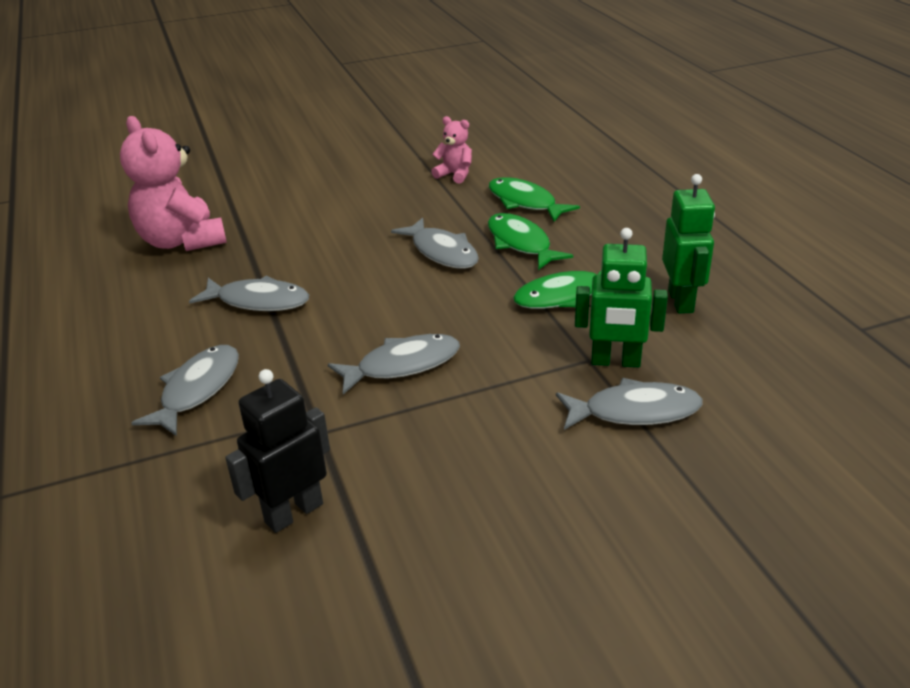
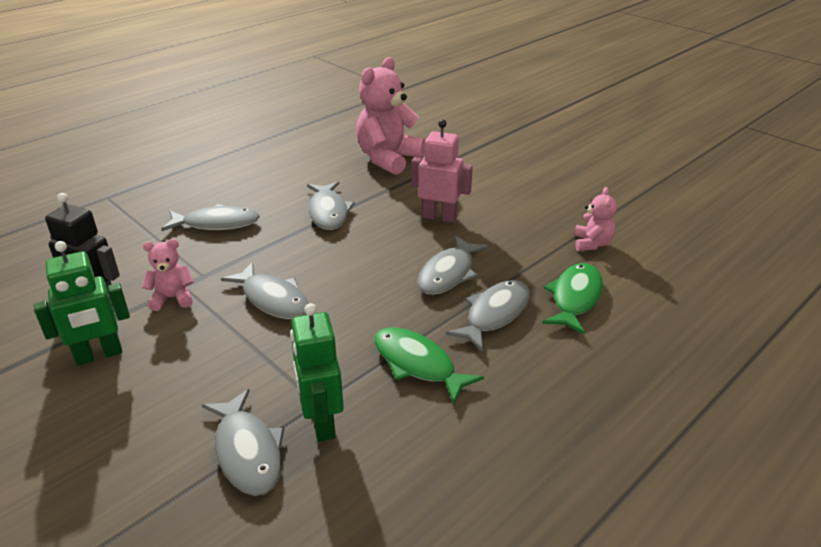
camera: 65 degrees right, 0 degrees up
(339, 236) = (439, 217): none -> pink robot
(340, 442) = (172, 298): none -> pink teddy bear
(521, 243) = (494, 314): green fish -> grey fish
(681, 301) = (453, 452): green robot -> green robot (99, 355)

